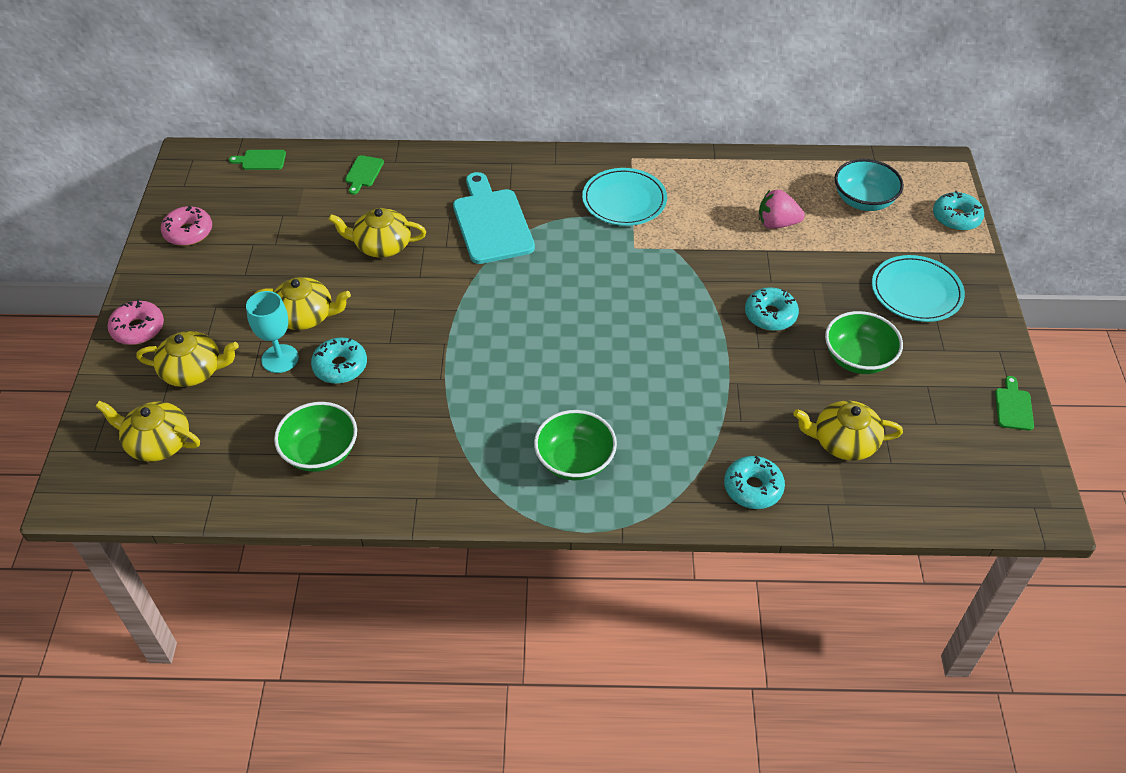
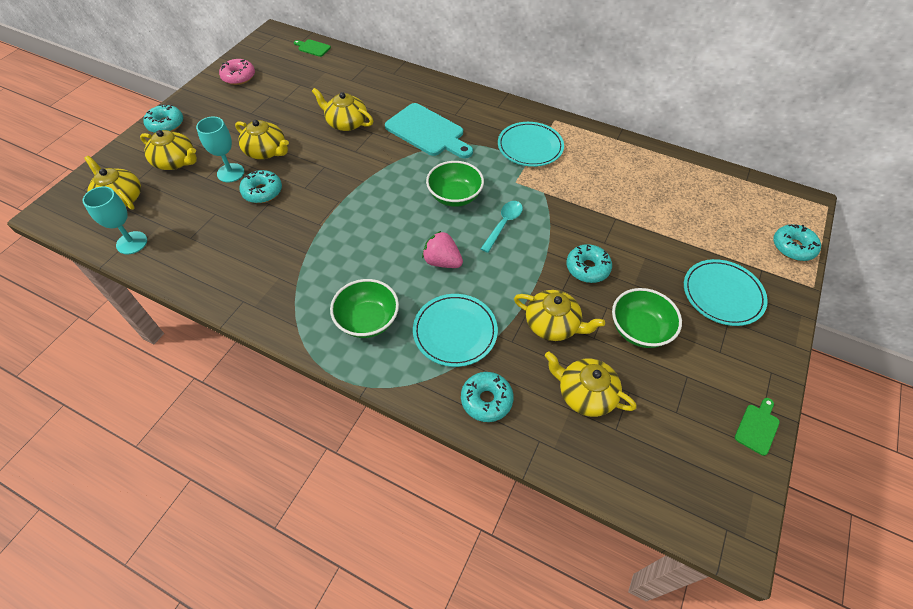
camera: 25 degrees right, 5 degrees up
(138, 329) = (166, 124): pink donut -> turquoise donut
(220, 488) = (132, 243): none -> turquoise goblet
(321, 452) = (208, 244): green bowl -> green bowl (454, 196)
(363, 173) = (368, 74): green cutting board -> none
(491, 223) = (427, 132): turquoise cutting board -> turquoise cutting board turned 120 degrees clockwise
(652, 301) = (503, 224): none -> turquoise spoon
(676, 434) = (455, 331): none -> turquoise plate
(771, 387) = (552, 324): none -> yellow teapot
(777, 223) = (636, 201): pink strawberry -> pink strawberry (442, 261)
(863, 201) = (718, 207): turquoise bowl -> none

